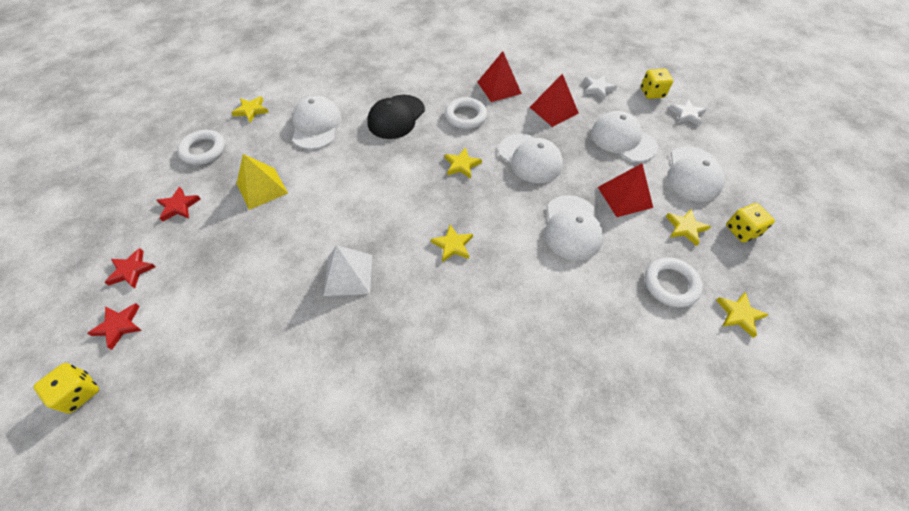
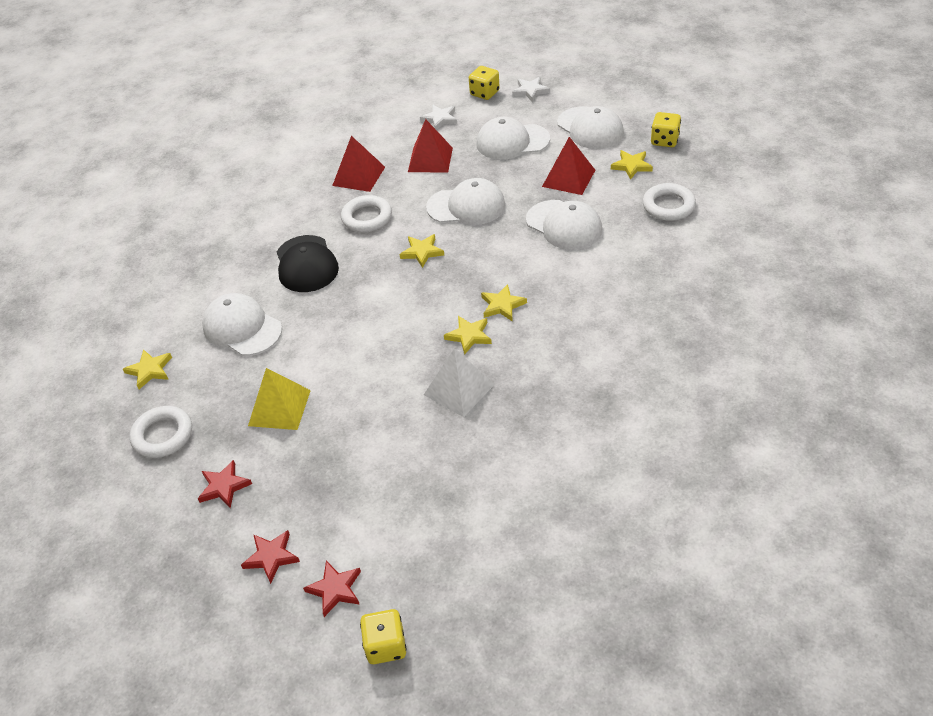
camera: 45 degrees left, 10 degrees down
(739, 315) = (725, 189): yellow star -> yellow star (469, 336)

